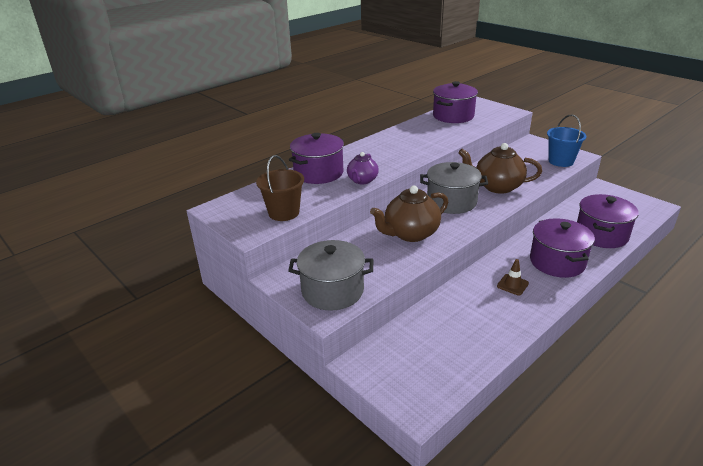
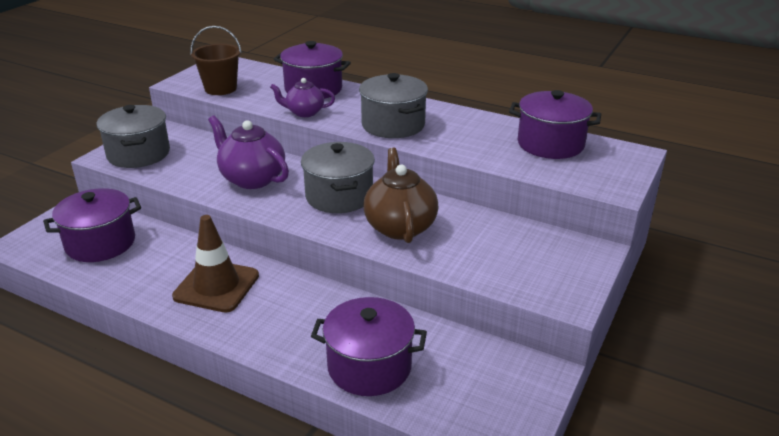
camera: 70 degrees right, 0 degrees up
(403, 153) = (393, 125): none -> grey pot
(410, 234) = (252, 179): brown teapot -> purple teapot
(512, 285) = (216, 286): brown traffic cone -> brown traffic cone, size x2.06
(557, 262) = (277, 321): purple pot -> purple pot (100, 243)
(561, 161) = (530, 282): blue bucket -> none

